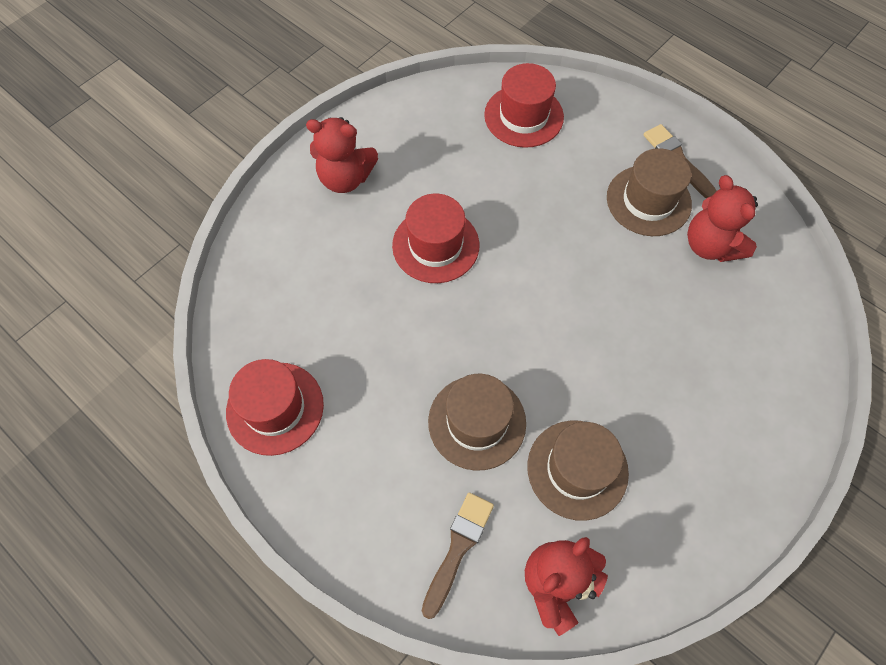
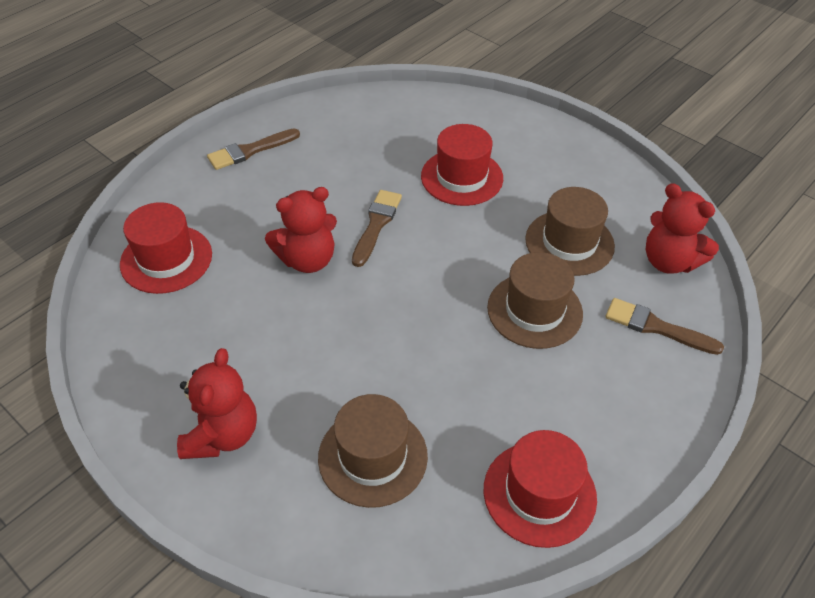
camera: 90 degrees left, 15 degrees down
(435, 245) = (331, 341): red hat -> red hat (462, 177)
(584, 276) = (376, 224): none -> brown brush
(648, 200) = (295, 174): brown hat -> brown hat (372, 457)
(710, 245) = (348, 141): red teddy bear -> red teddy bear (307, 259)

